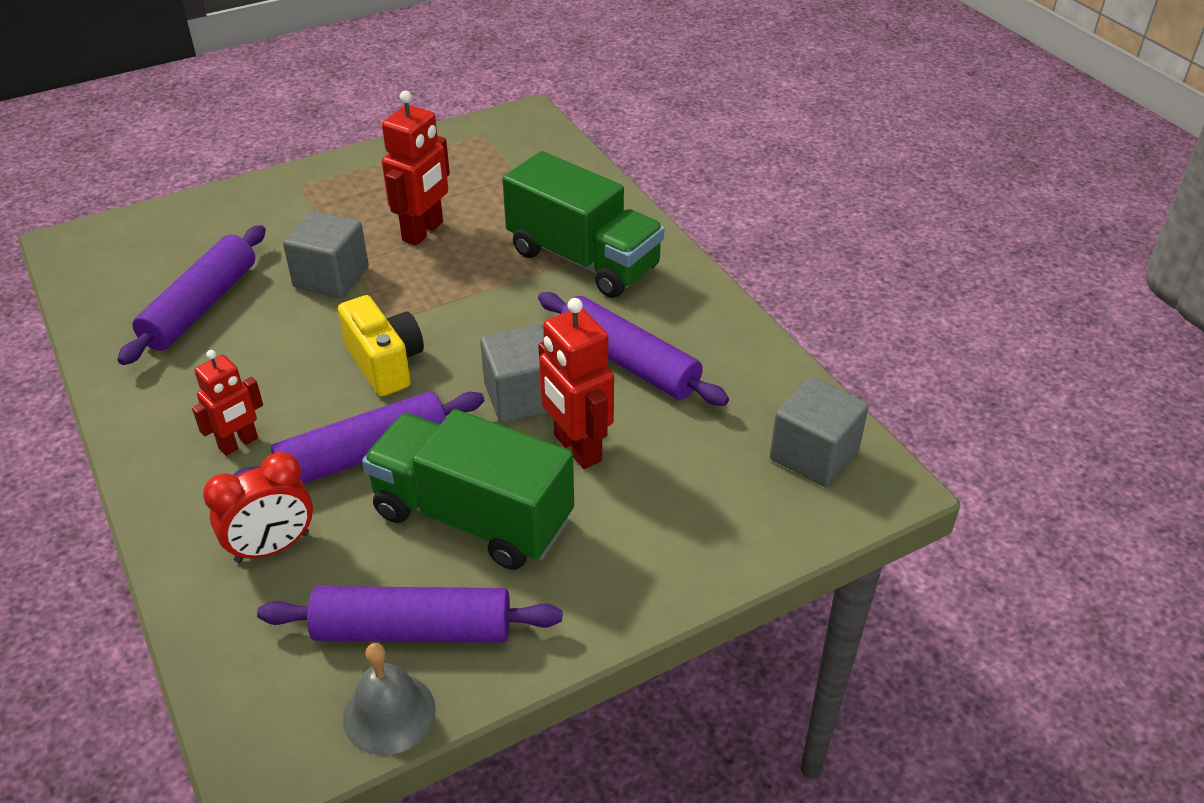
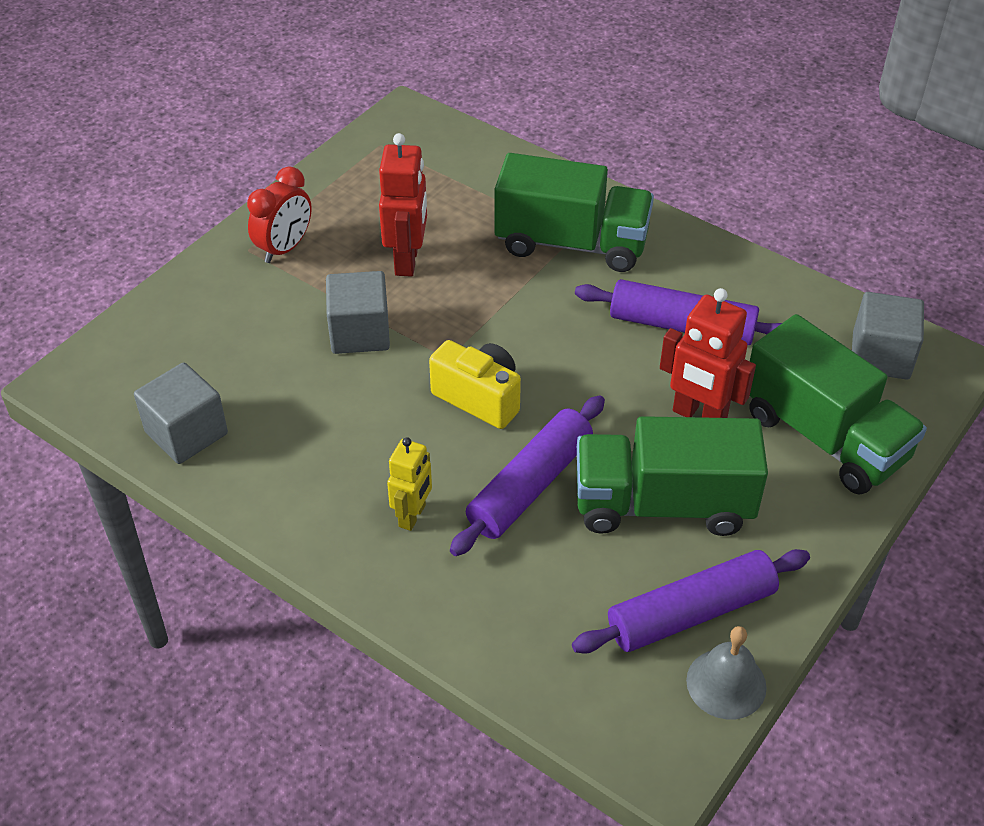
camera: 25 degrees left, 5 degrees up
(201, 306) = (260, 401): purple rolling pin -> none
(239, 444) = (412, 516): red robot -> yellow robot
(272, 547) = (521, 593): red clock -> red clock (284, 248)
(522, 397) = (620, 387): grey cube -> grey cube (186, 433)
(689, 511) = (824, 436): none -> green truck

